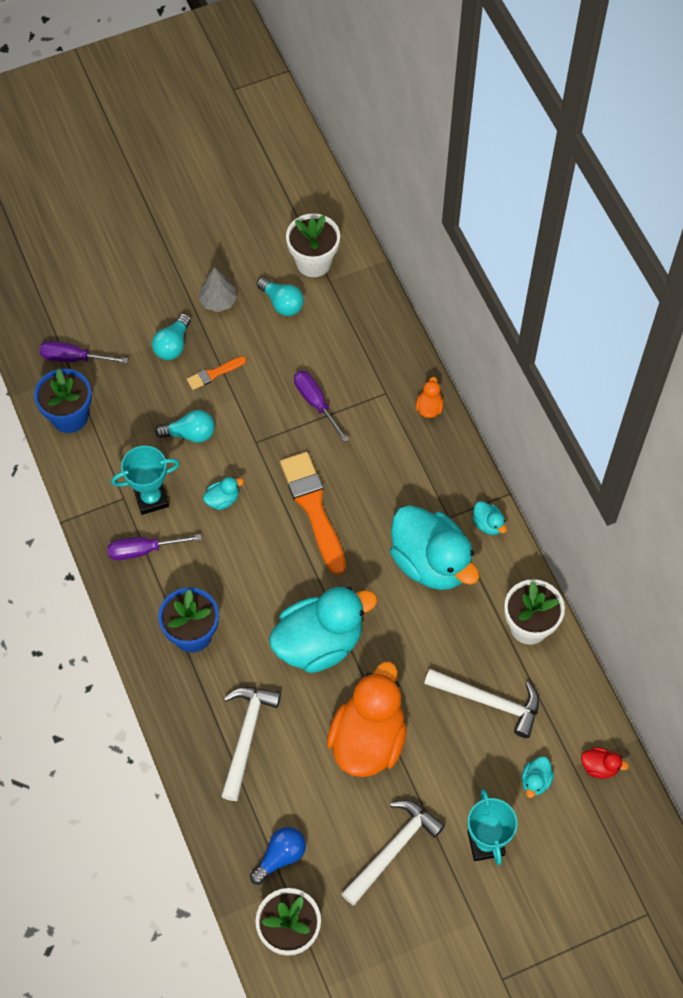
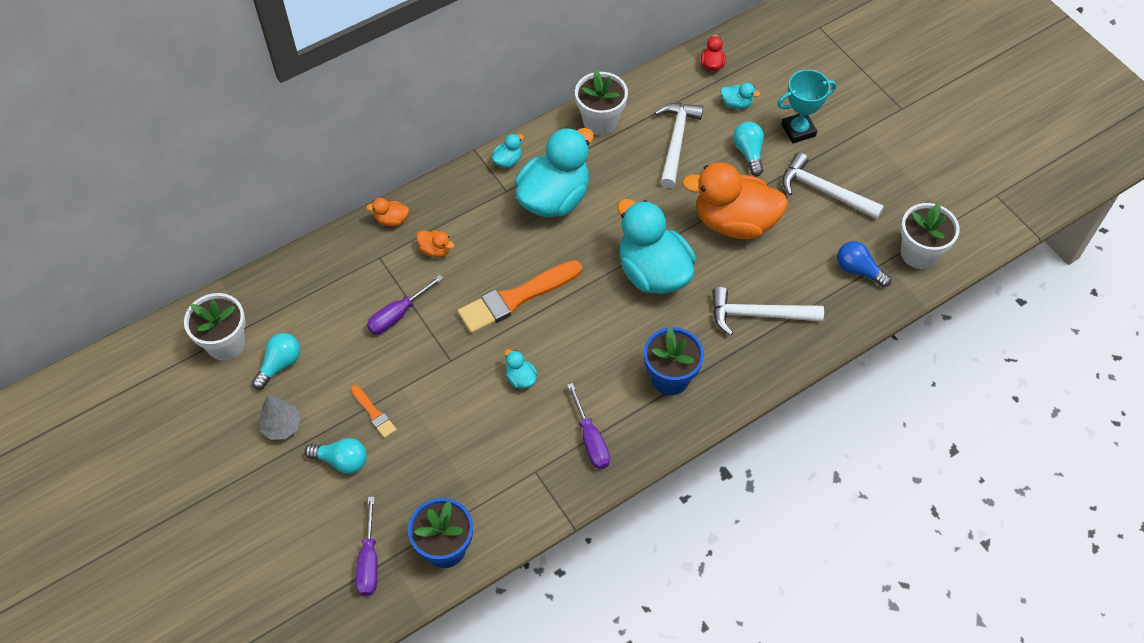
camera: 100 degrees left, 5 degrees down
(151, 498) = (531, 444): turquoise trophy -> none
(190, 433) = (449, 422): turquoise light bulb -> turquoise light bulb (748, 153)
(385, 443) = (435, 250): none -> orange duck

